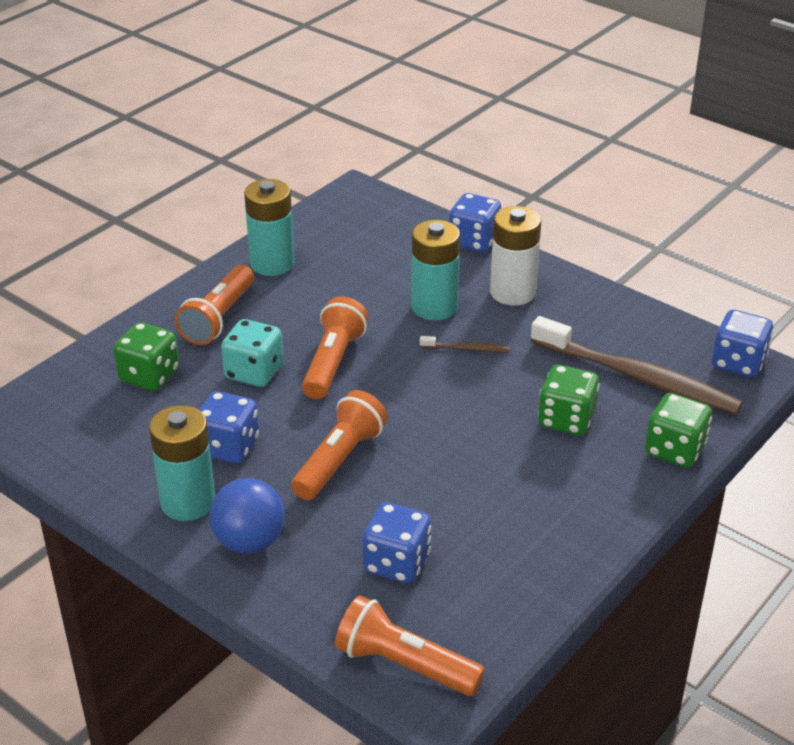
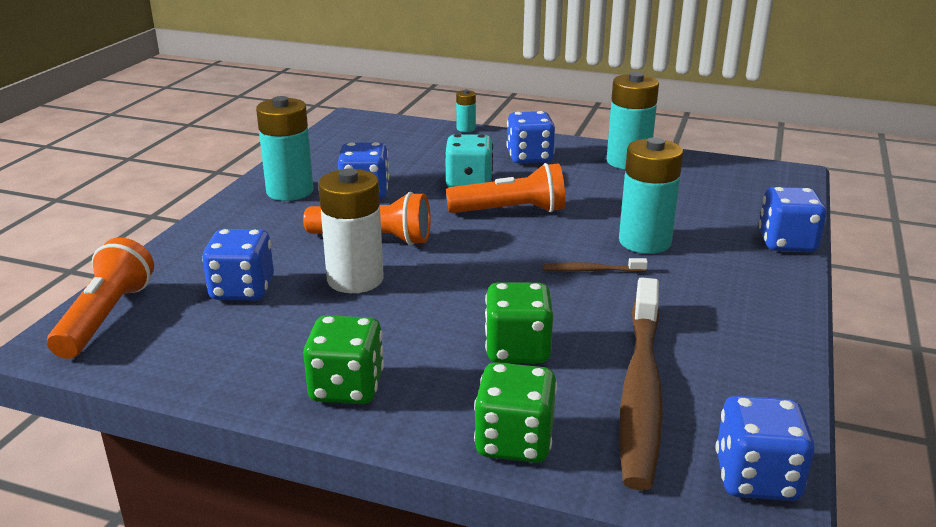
camera: 70 degrees right, 10 degrees down
(106, 340) = (466, 128): none -> turquoise battery
(149, 376) = (434, 150): green dice -> green dice (346, 387)
(219, 318) = (529, 158): orange flashlight -> blue dice
(249, 541) = (251, 222): blue ball -> none
(467, 349) = (591, 270): brown toothbrush -> brown toothbrush turned 105 degrees clockwise
(512, 292) = (720, 280): white battery -> white battery (355, 279)

